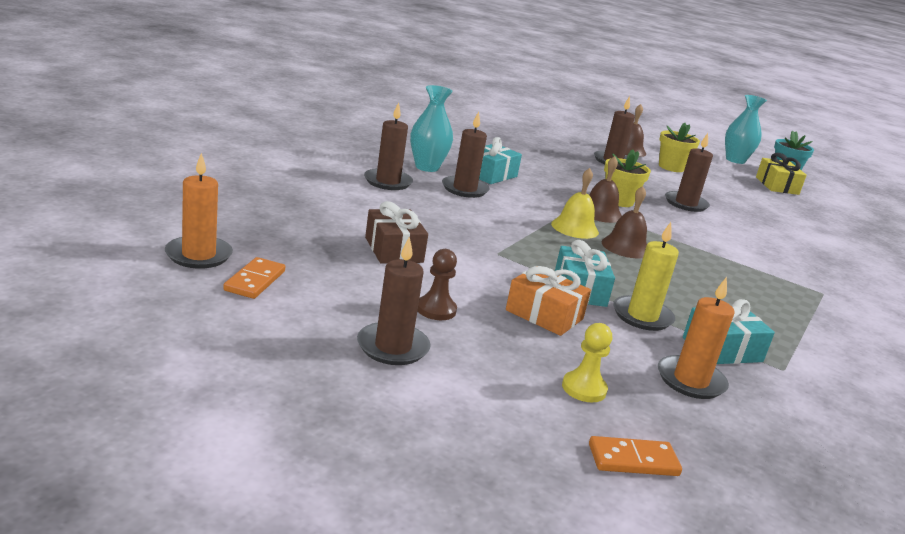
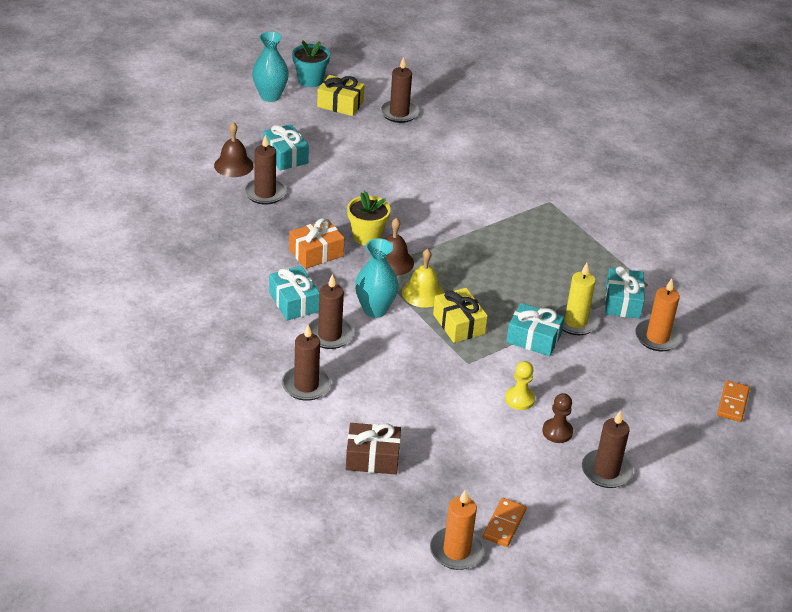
camera: 65 degrees left, 15 degrees up
(255, 281) = (504, 524): orange domino -> orange domino turned 75 degrees clockwise
(393, 250) = (456, 426): brown gift -> brown gift (372, 458)
(427, 167) = (269, 344): turquoise vase -> turquoise vase (375, 309)
(544, 315) = (569, 374): orange gift -> orange gift (316, 253)
(551, 247) = (458, 324): none -> yellow gift
(584, 388) = (662, 393): yellow pawn -> yellow pawn (519, 399)
(625, 247) = (463, 277): brown bell -> none
(671, 167) = (285, 156): yellow flower pot -> turquoise gift
(686, 204) = (377, 193): brown candle -> brown candle (399, 113)

